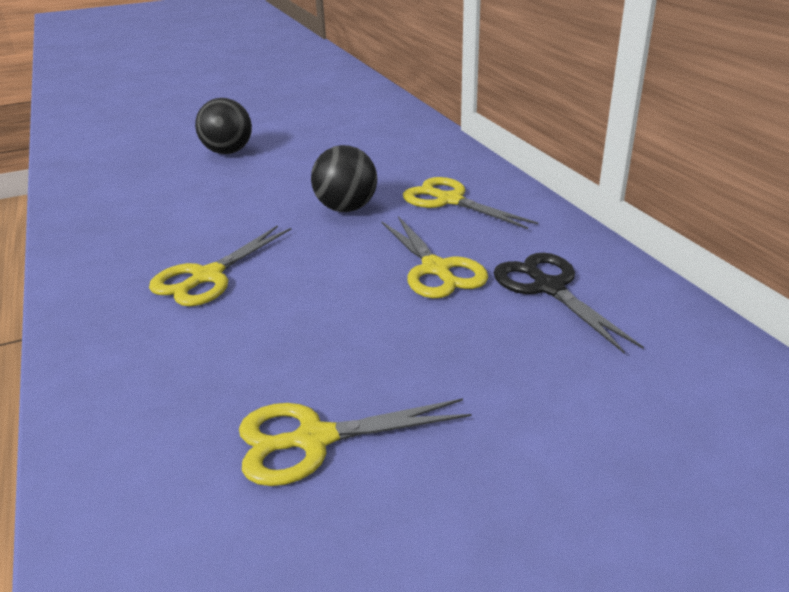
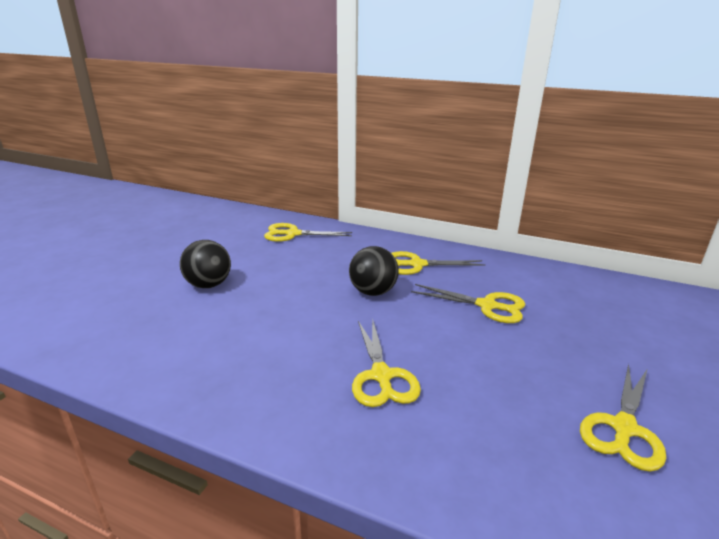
camera: 45 degrees left, 5 degrees down
(383, 129) = (293, 234): none -> yellow scissors
(548, 288) = (546, 291): black scissors -> none

